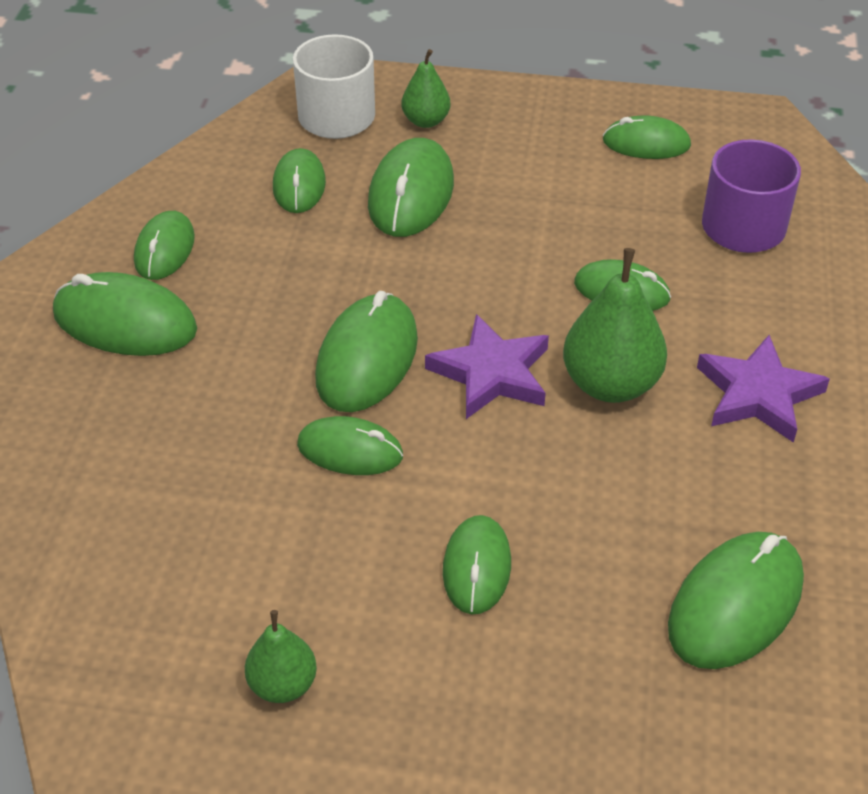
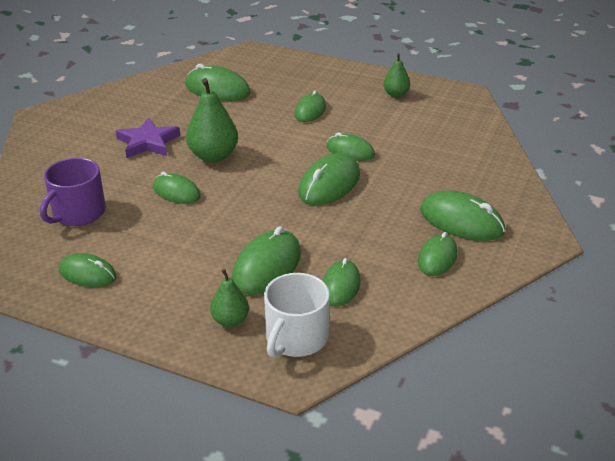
camera: 165 degrees left, 10 degrees down
(491, 373) = (268, 168): purple star -> none
(735, 604) = (217, 89): green mouse -> green mouse turned 60 degrees clockwise

